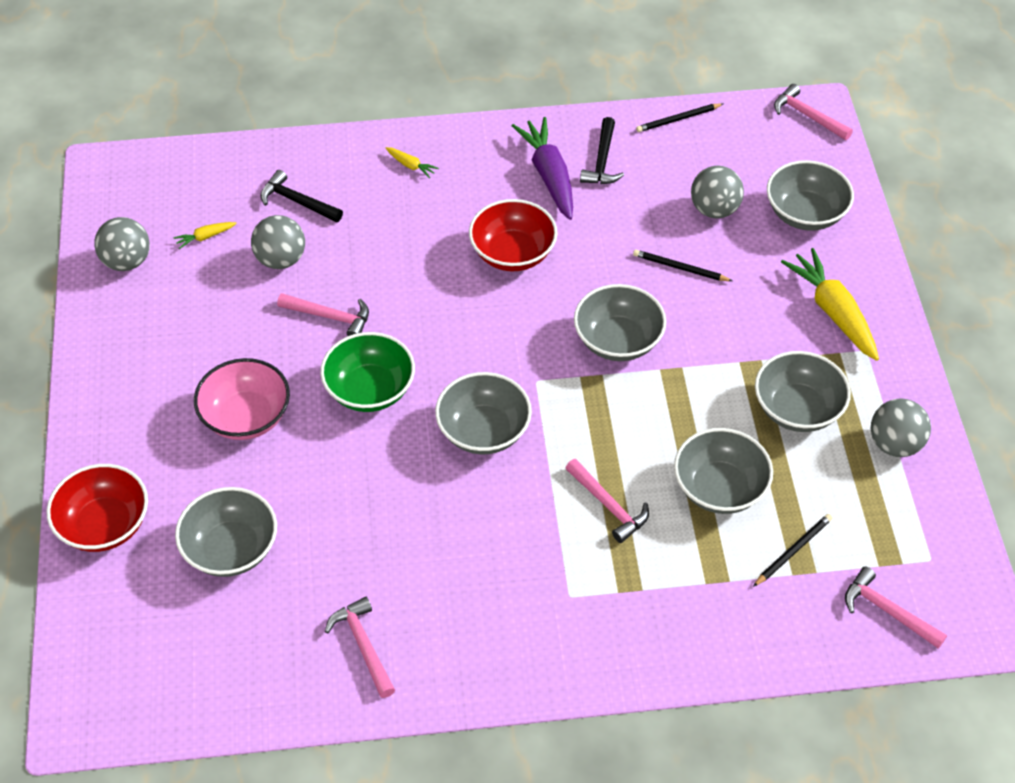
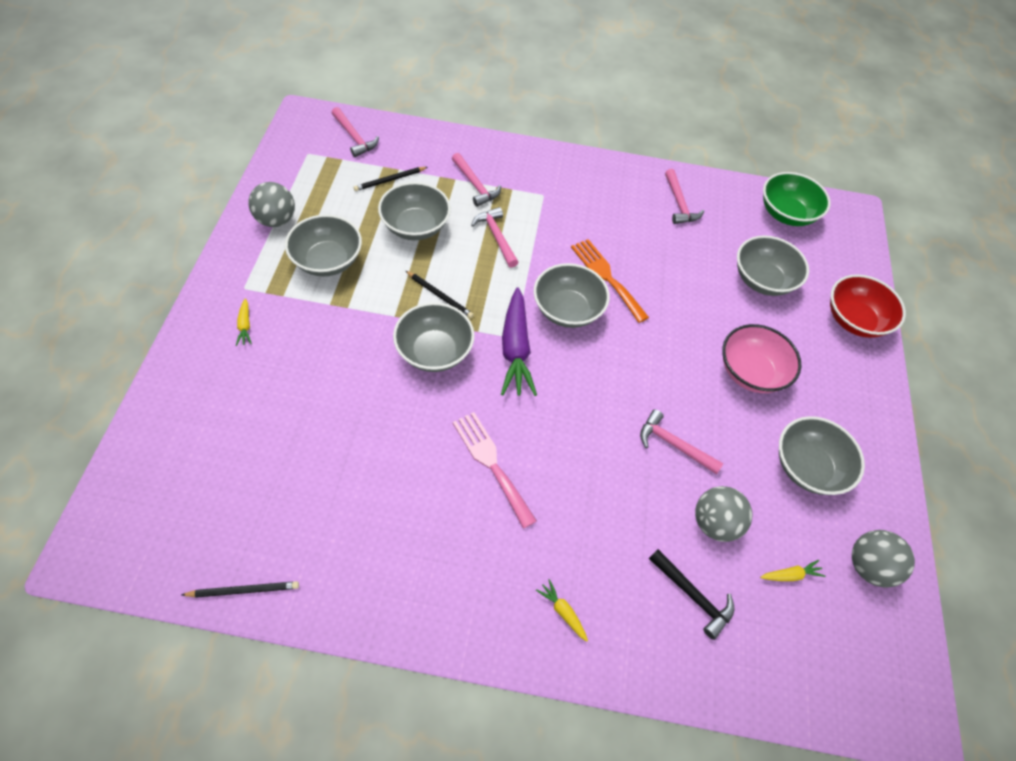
camera: 170 degrees left, 5 degrees up
(370, 390) = (649, 367): green bowl -> green bowl (786, 214)
(446, 490) = (606, 277): none -> orange fork
(513, 253) = (491, 463): red bowl -> pink fork
(549, 175) = (420, 551): purple carrot -> purple carrot (515, 349)
(602, 160) = (356, 554): black hammer -> none
(680, 268) = (346, 403): black pencil -> black pencil (439, 295)
(714, 209) = (278, 456): grey ball -> none
(805, 214) = (197, 426): grey bowl -> grey bowl (807, 467)
(808, 116) = (102, 550): pink hammer -> pink hammer (475, 185)
(833, 311) = (245, 326): yellow carrot -> yellow carrot, size x0.44

